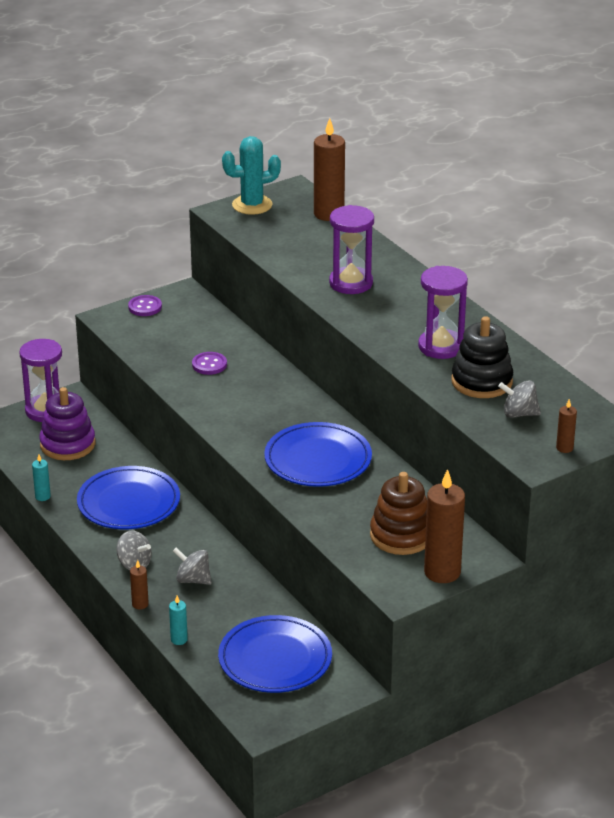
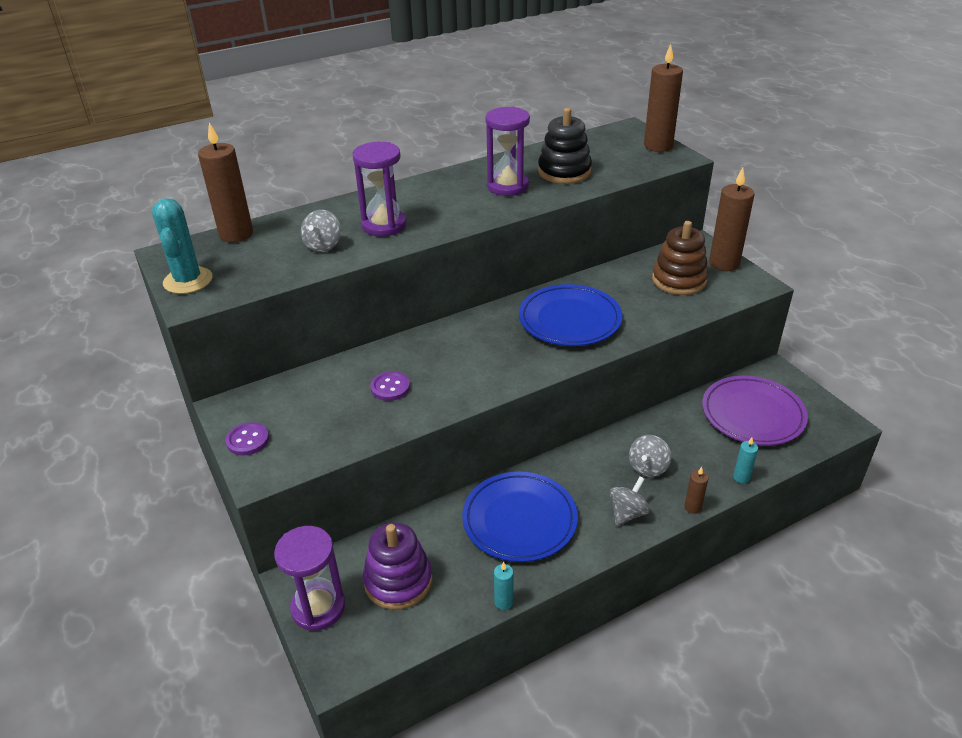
camera: 85 degrees left, 5 degrees up
(275, 659) = (752, 414): blue plate -> purple plate
(519, 414) = (612, 160): grey spinning top -> grey spinning top (323, 246)
(564, 448) = (658, 146): brown candle -> brown candle, size x2.12

